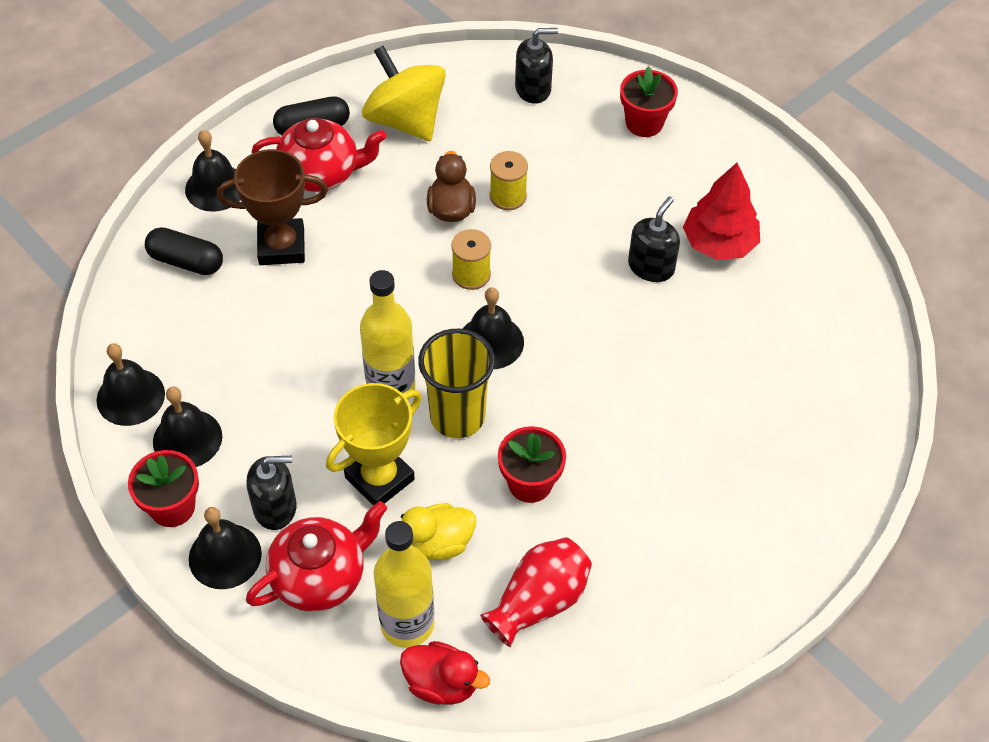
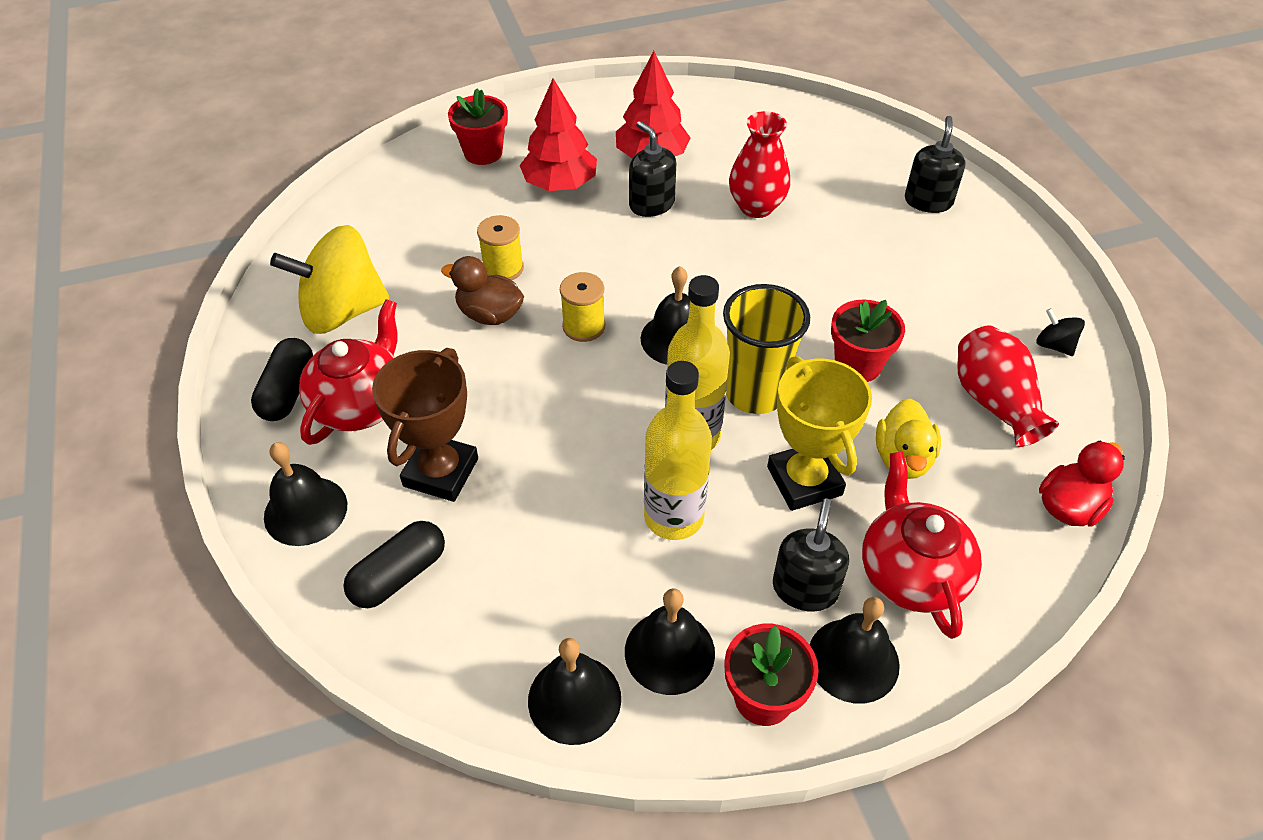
camera: 65 degrees left, 5 degrees down
(407, 624) = (992, 513): yellow bottle -> yellow bottle (673, 517)
(533, 89) = (381, 207): black soap dispenser -> black soap dispenser (928, 201)
(636, 192) = (560, 184): none -> red tree
(641, 639) = (1054, 345): none -> black spinning top
(697, 346) = (756, 207): none -> red vase

